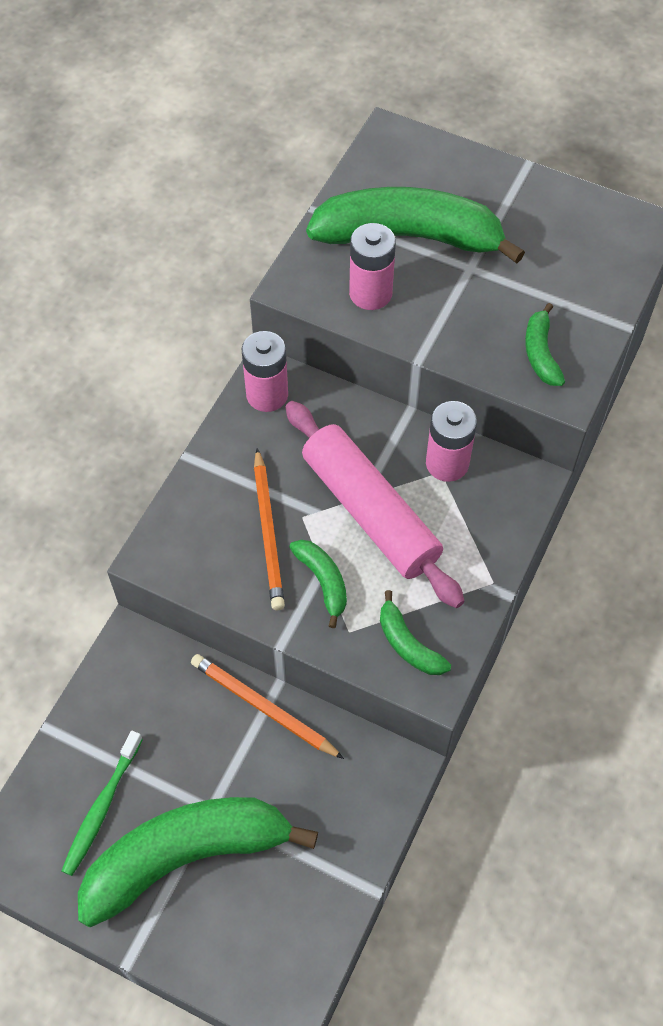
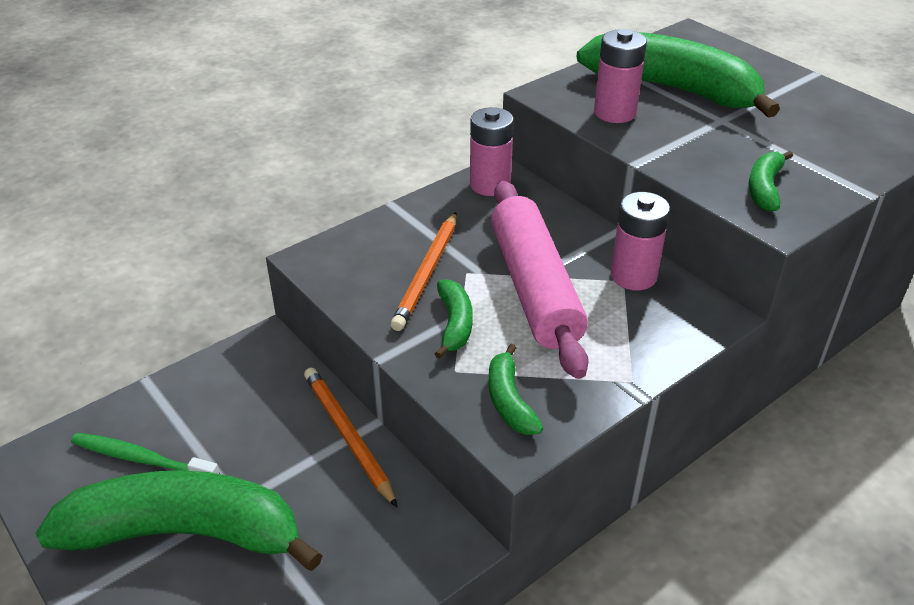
camera: 25 degrees right, 20 degrees down
(102, 807) = (142, 459): green toothbrush -> green toothbrush turned 60 degrees clockwise

